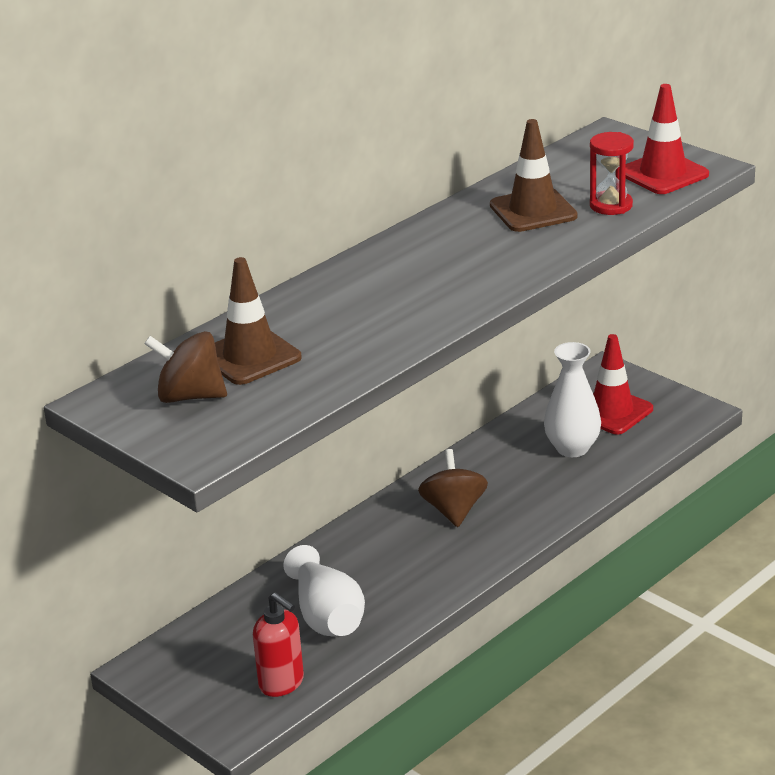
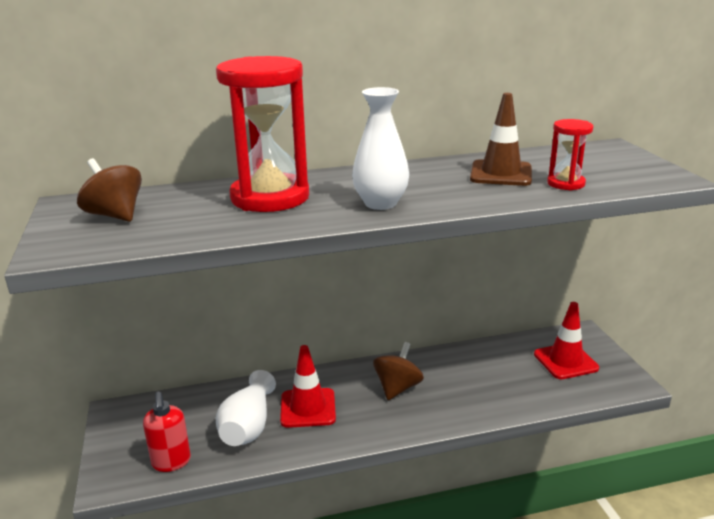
camera: 30 degrees right, 5 degrees down
(250, 357) = (188, 204): brown traffic cone -> none
(327, 319) = (270, 197): none -> red hourglass
(572, 448) = (516, 376): white vase -> white vase (380, 203)
(663, 174) = (631, 175): red traffic cone -> red traffic cone (308, 408)

